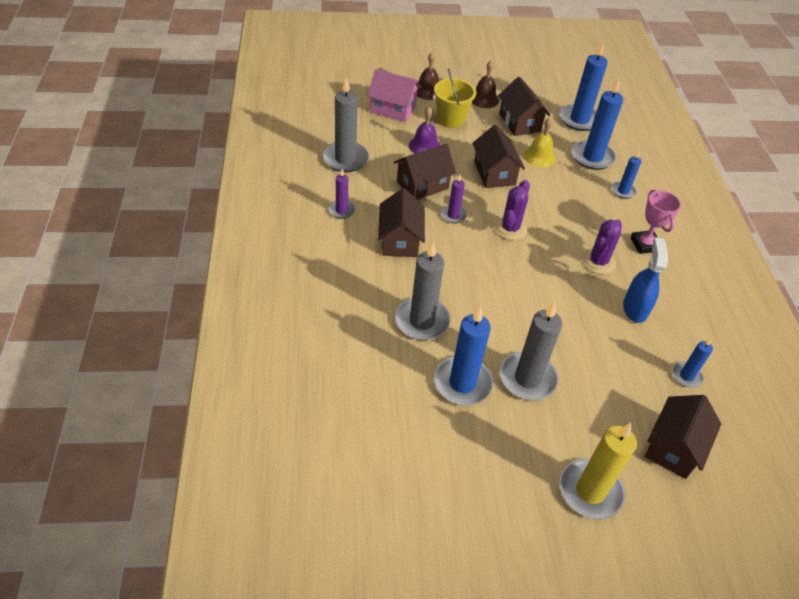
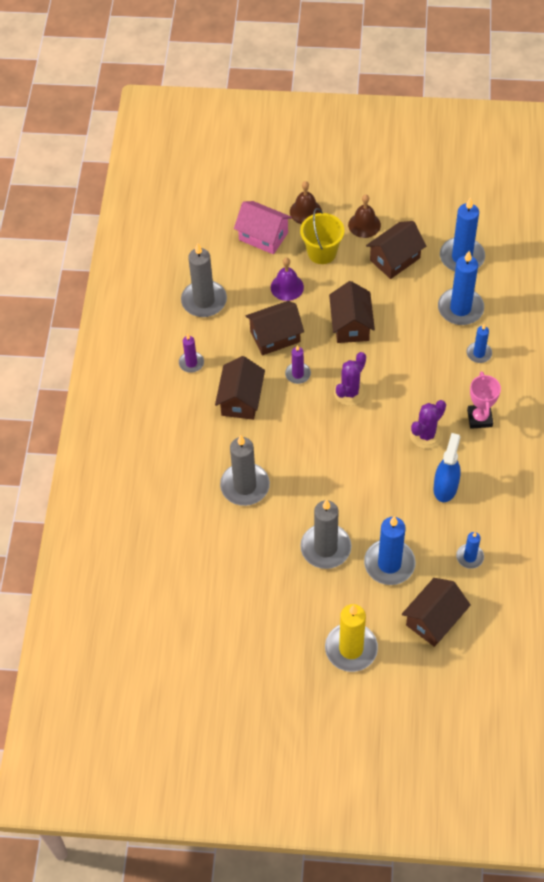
camera: 15 degrees right, 10 degrees up
(462, 383) = (268, 547): blue candle -> blue candle (389, 564)
(519, 122) = (395, 259): brown house -> brown house turned 60 degrees clockwise
(539, 156) = (403, 305): yellow bell -> none

